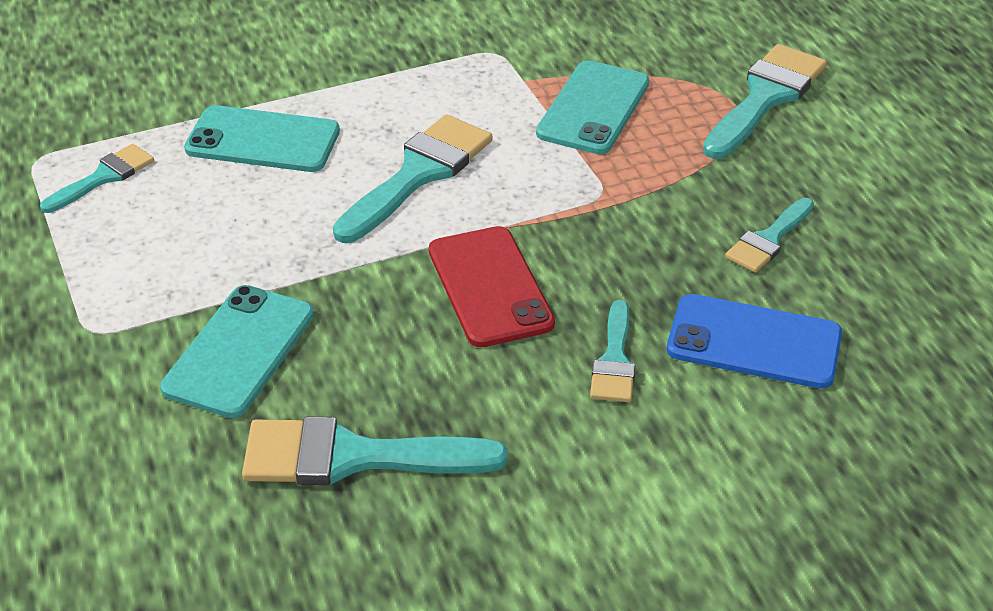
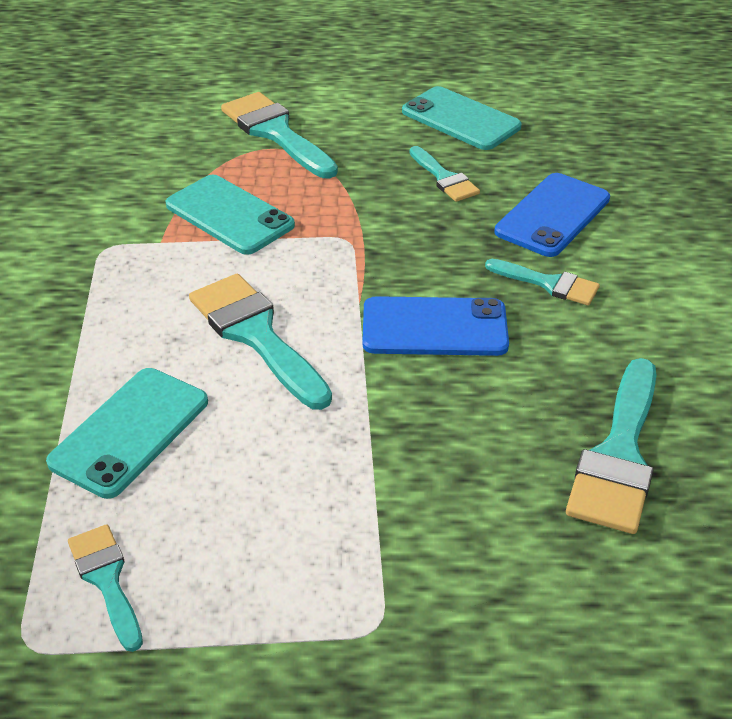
camera: 70 degrees left, 0 degrees up
(239, 351) = (455, 508): turquoise phone -> turquoise phone (460, 119)
(490, 287) = (434, 327): red phone -> blue phone

